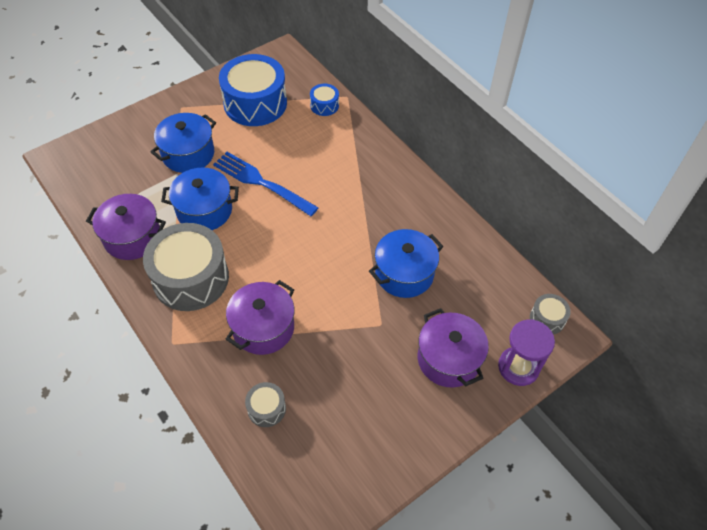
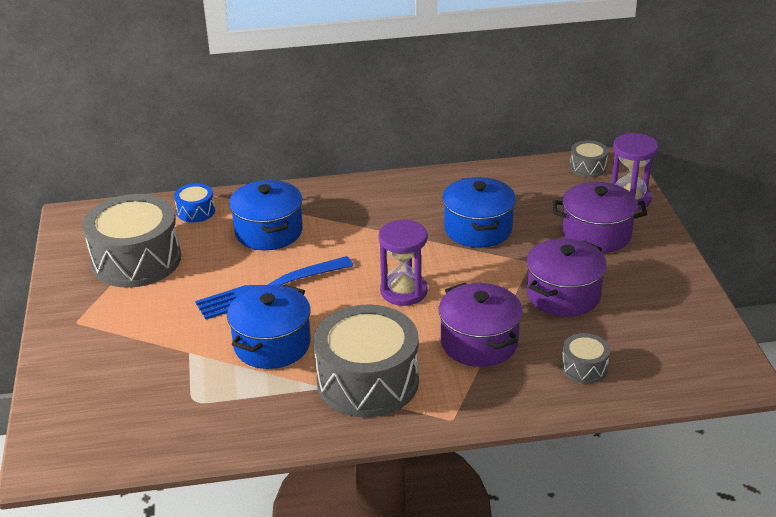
camera: 60 degrees left, 20 degrees down
(132, 237) = (262, 417): purple pot -> purple pot (563, 295)
(188, 154) = (165, 335): blue pot -> blue pot (268, 232)
(255, 103) = (136, 260): blue drum -> grey drum
(299, 258) = (403, 291): none -> purple hourglass

